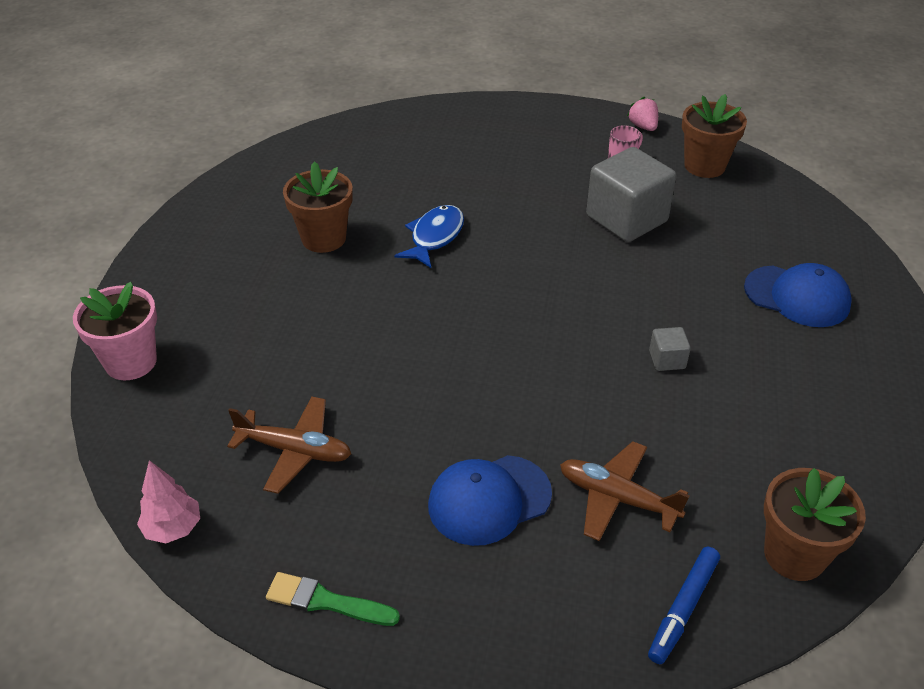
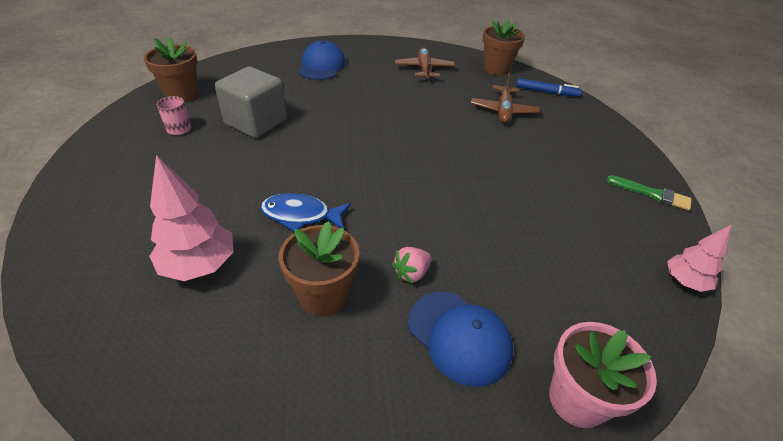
camera: 110 degrees left, 0 degrees up
(295, 451) = (573, 238): brown plane -> brown plane (424, 69)
(327, 601) = (651, 194): green brush -> green brush turned 60 degrees counterclockwise
(395, 176) = (199, 265): none -> pink tree
(489, 500) = (538, 149): blue cap -> blue cap (459, 337)
(643, 126) = (118, 122): pink strawberry -> pink strawberry (411, 273)
(667, 360) = (395, 101): grey cube -> none

